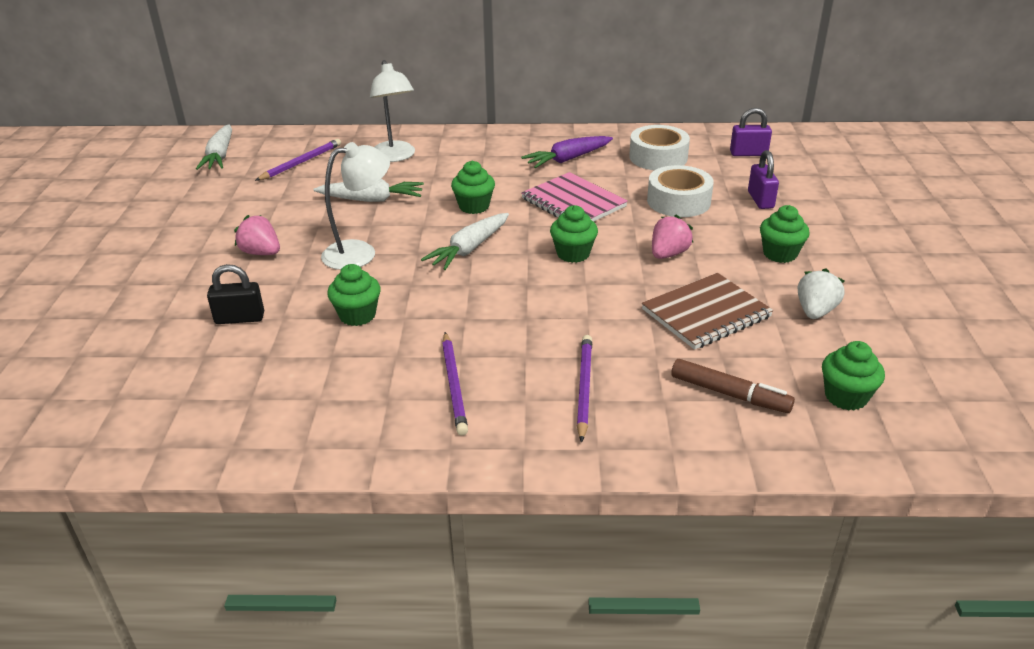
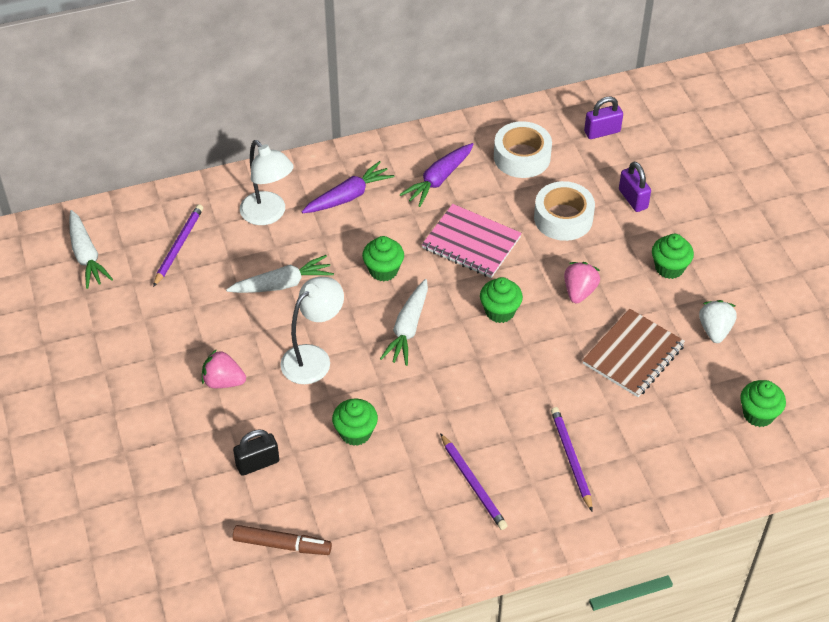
camera: 20 degrees left, 15 degrees up
(475, 157) = (348, 196): none -> purple carrot
(729, 394) = (677, 434): brown marker -> brown marker (282, 544)

